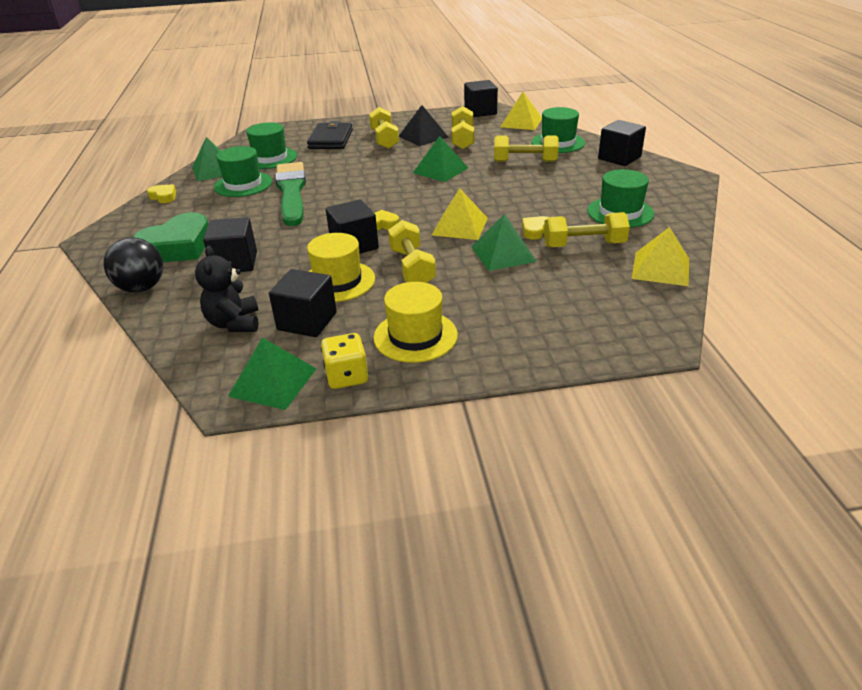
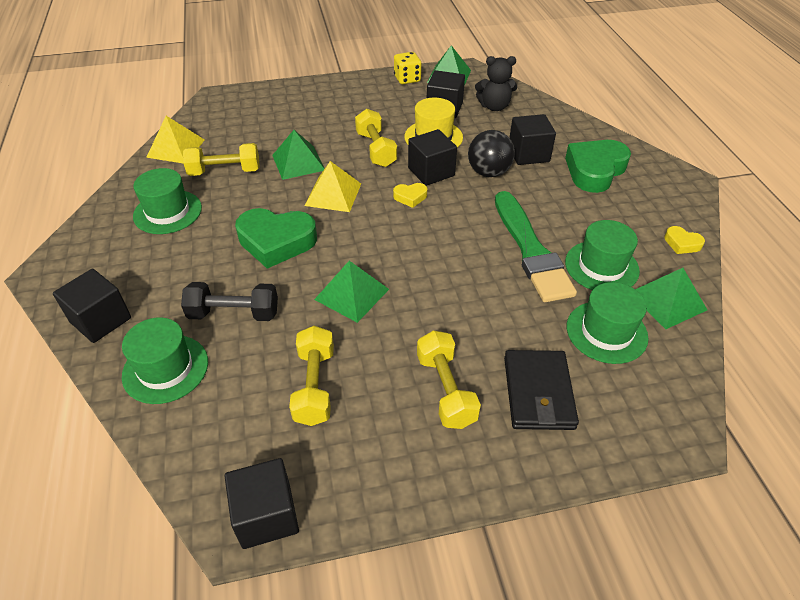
camera: 175 degrees right, 10 degrees up
(142, 288) = (587, 132): black ball -> black ball (488, 172)
(234, 323) = (494, 107): black teddy bear -> black teddy bear turned 105 degrees clockwise
(415, 336) = (369, 99): yellow hat -> none
(423, 136) = (381, 399): black pyramid -> none
(506, 195) = (276, 241): none -> green heart
(521, 122) = (198, 454): yellow pyramid -> none
(525, 161) = (234, 314): yellow dumbbell -> black dumbbell
(535, 231) = (261, 188): yellow heart -> none

